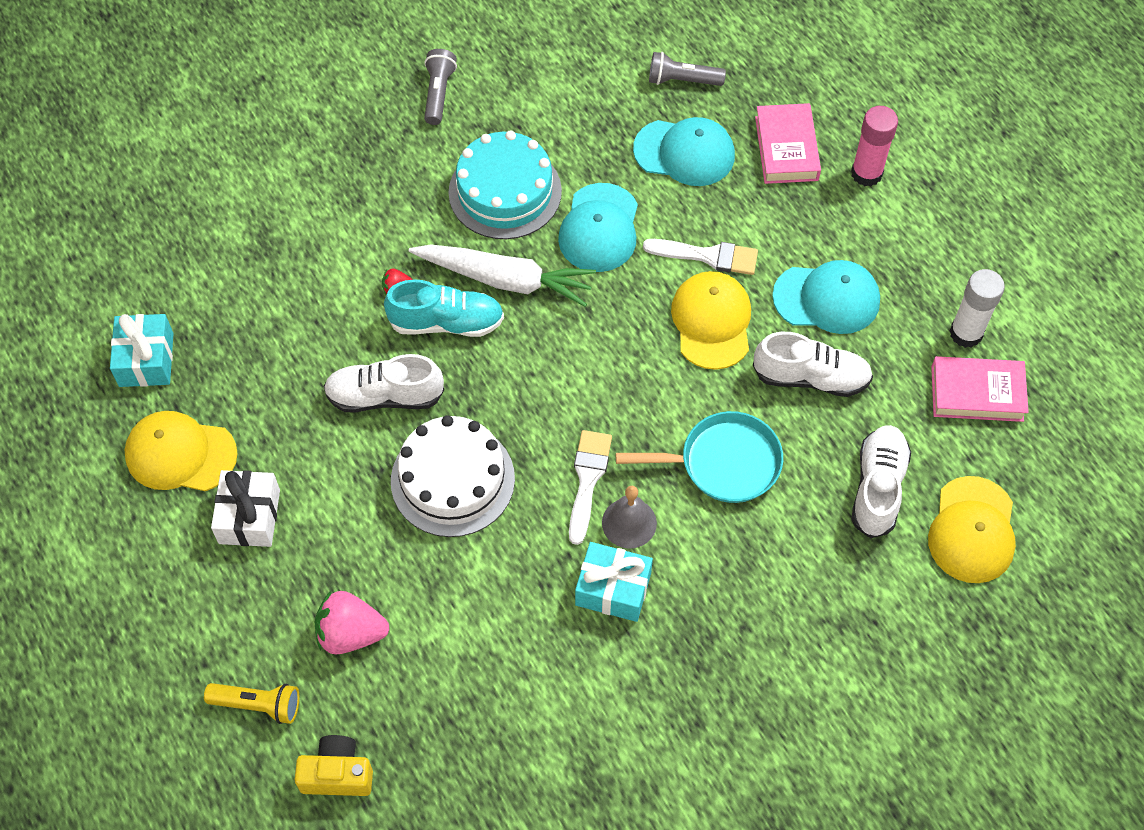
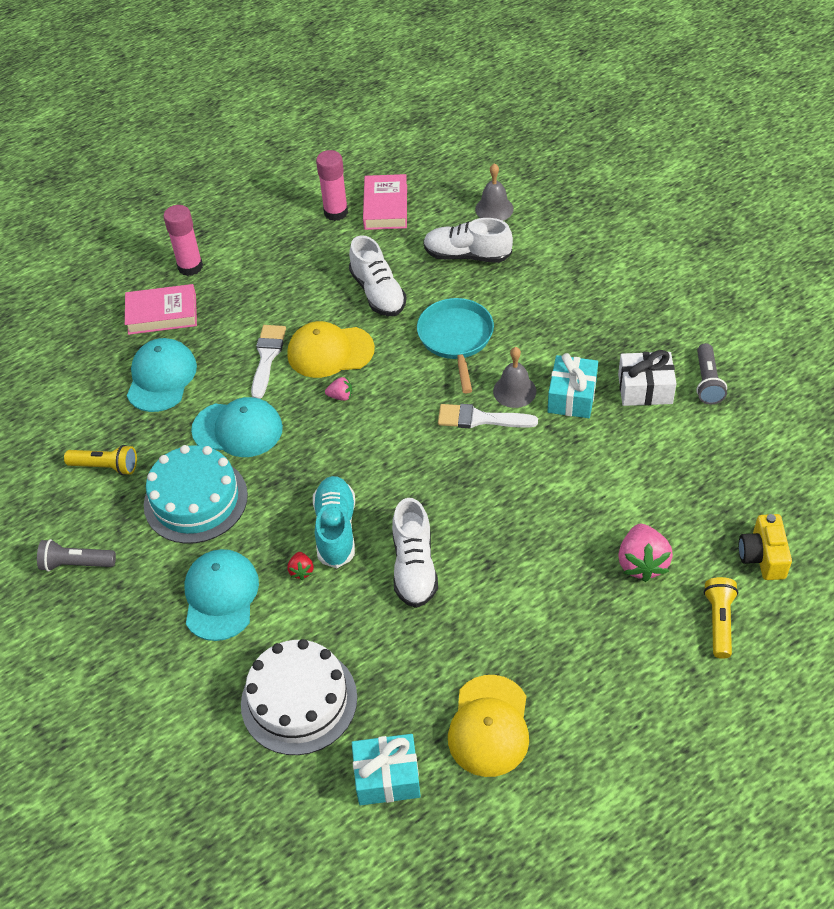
camera: 90 degrees left, 10 degrees down
(249, 516) = (546, 656): white gift -> white gift (645, 389)
(452, 480) = (491, 508): white cake -> white cake (299, 700)
(505, 279) = (290, 491): white carrot -> none
(560, 109) = (106, 467): none -> yellow flashlight
(639, 331) = (340, 396): none -> pink strawberry
(682, 80) = (83, 383): grey flashlight -> grey flashlight (707, 382)
(811, 377) = (378, 293): white shoe -> white shoe turned 150 degrees clockwise
(826, 298) = (307, 286): turquoise cap -> turquoise cap (220, 596)
(966, 333) = (336, 212): white glue stick -> pink glue stick
(972, 530) = (494, 209): yellow cap -> grey bell

